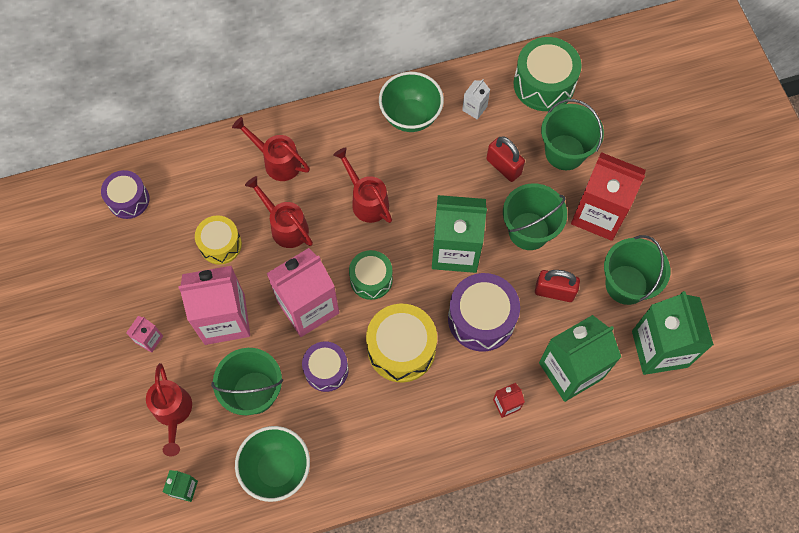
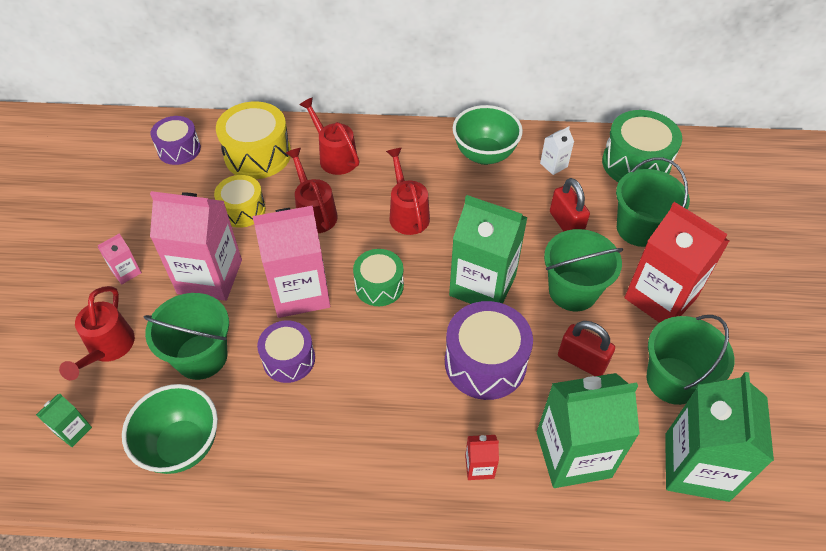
camera: 20 degrees right, 15 degrees down
(401, 349) = (381, 364): yellow drum -> yellow drum (258, 155)

